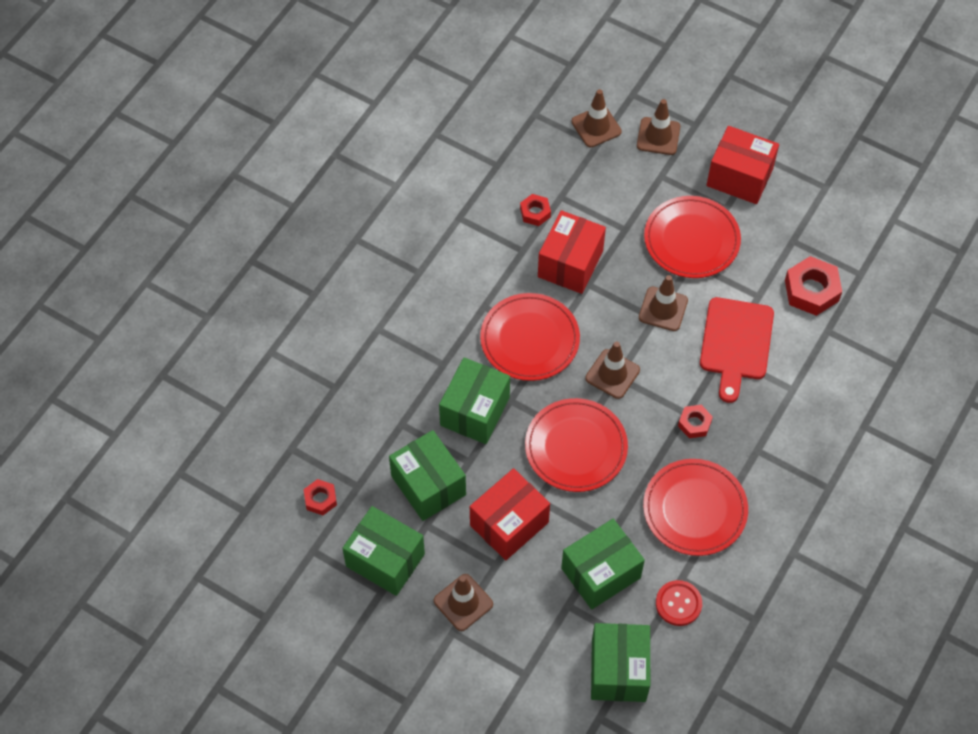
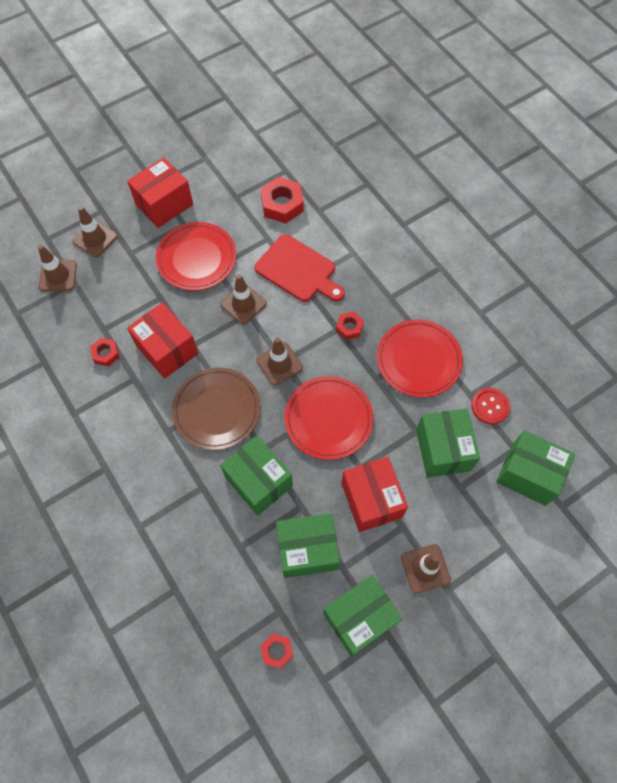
camera: 65 degrees left, 5 degrees up
(529, 339) = (216, 410): red plate -> brown plate

